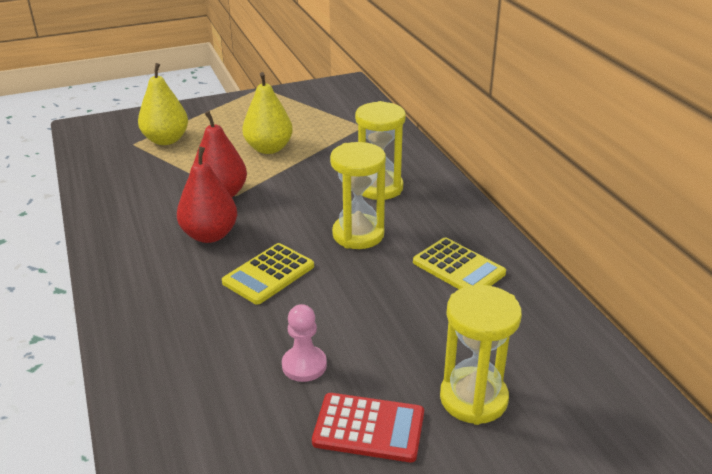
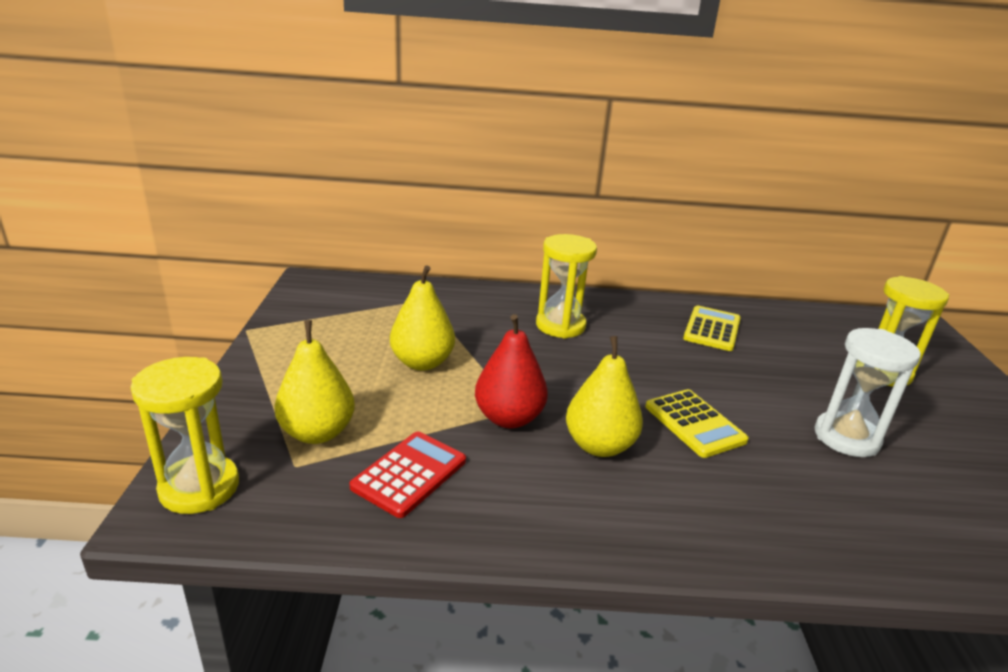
camera: 70 degrees left, 5 degrees down
(210, 235) = (599, 445): red pear -> yellow pear
(304, 365) = (846, 437): pink pawn -> white hourglass
(358, 234) = (641, 358): yellow hourglass -> yellow hourglass (199, 488)
(369, 428) = (925, 426): red calculator -> red calculator (409, 474)
(458, 268) = (712, 329): yellow calculator -> yellow calculator turned 45 degrees counterclockwise

